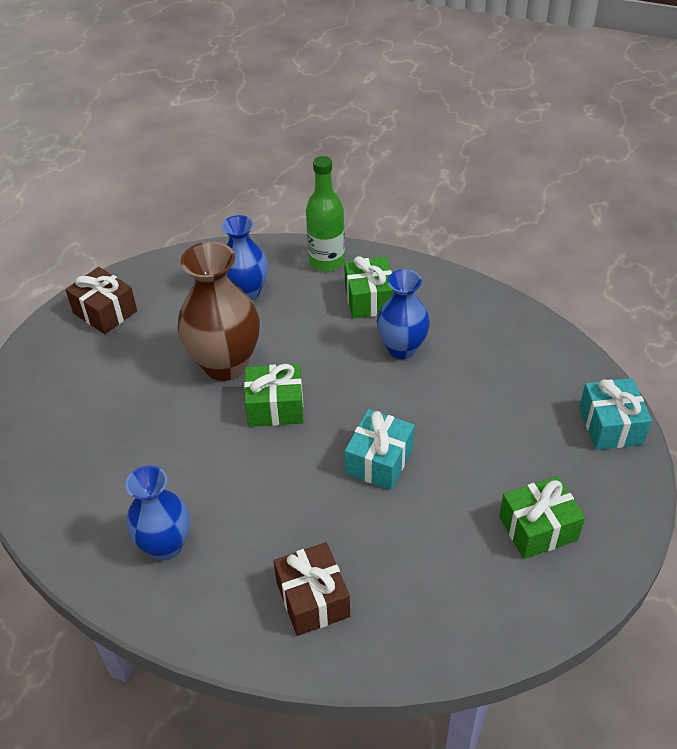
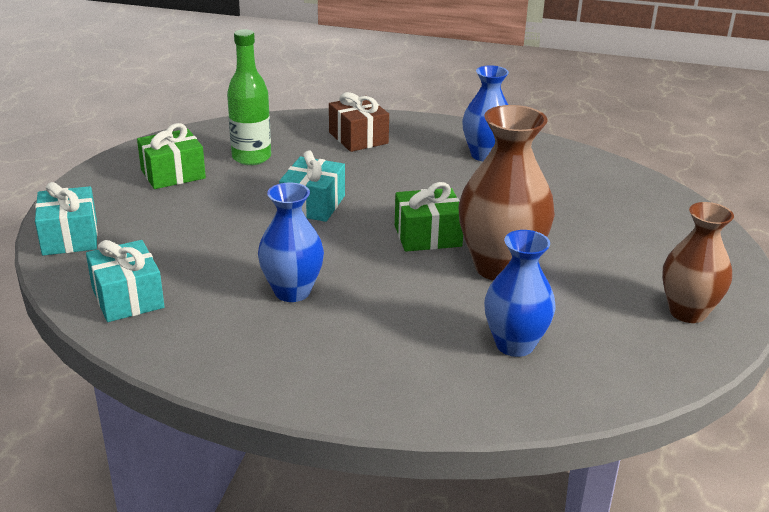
camera: 170 degrees right, 15 degrees down
(105, 312) = (687, 312): brown gift -> brown vase
(327, 261) = (412, 395): green bottle -> green bottle (251, 157)
(369, 299) = (339, 345): green gift -> none
(533, 350) = (127, 298): none -> turquoise gift

